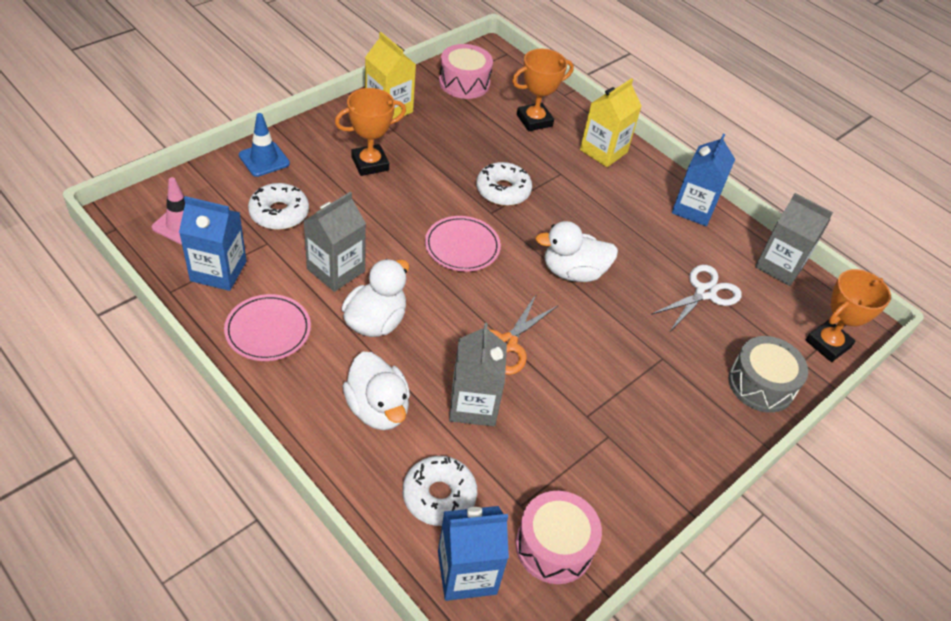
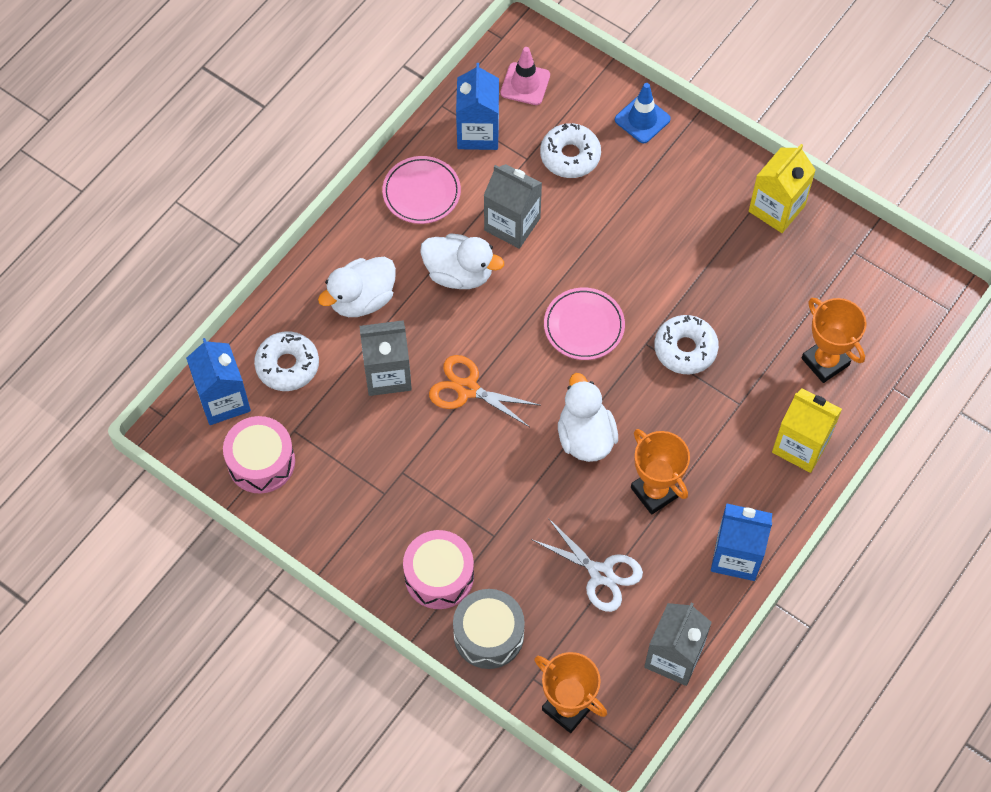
camera: 85 degrees right, 15 degrees up
(370, 164) = (676, 214): orange trophy -> orange trophy (655, 492)
(464, 82) = (863, 274): pink drum -> pink drum (439, 576)

